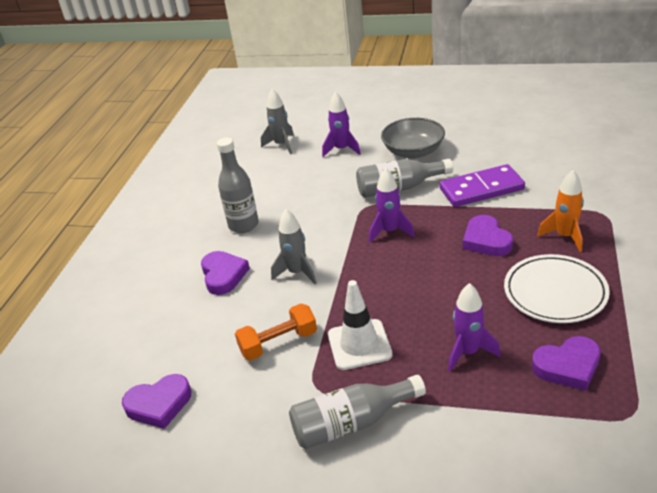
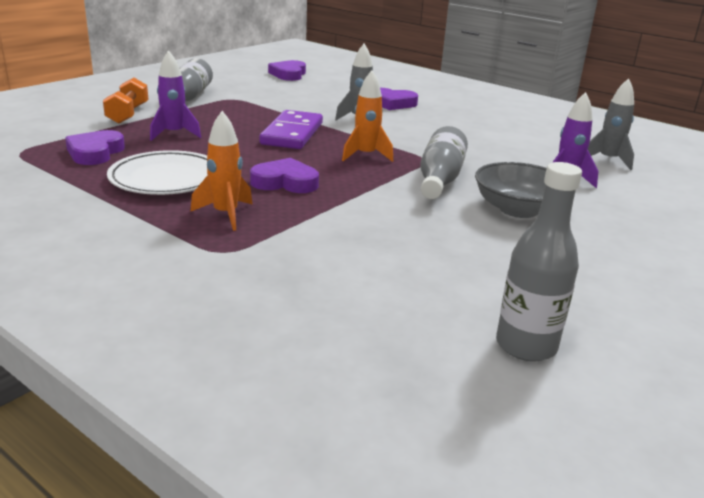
camera: 110 degrees right, 10 degrees down
(243, 225) = (457, 119): grey bottle -> grey bottle (526, 346)
(278, 343) = (289, 100): orange dumbbell -> orange dumbbell (128, 114)
(359, 344) = (245, 114): white traffic cone -> none
(390, 231) = (365, 155): purple rocket -> orange rocket
(481, 189) = (379, 212): purple domino -> purple domino (292, 133)

